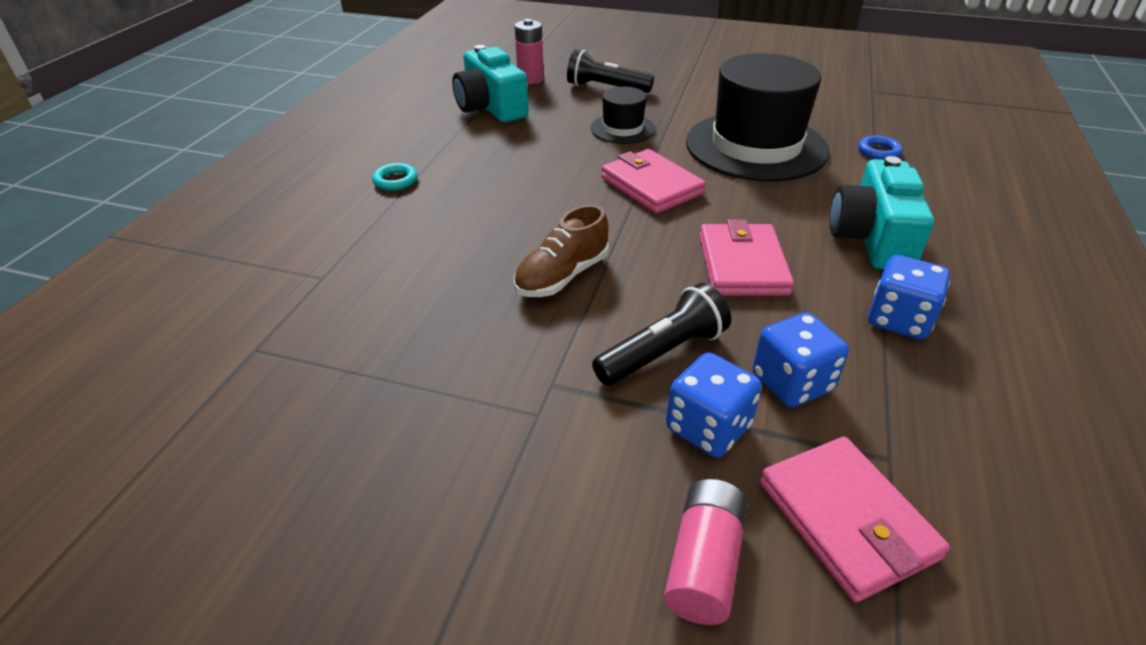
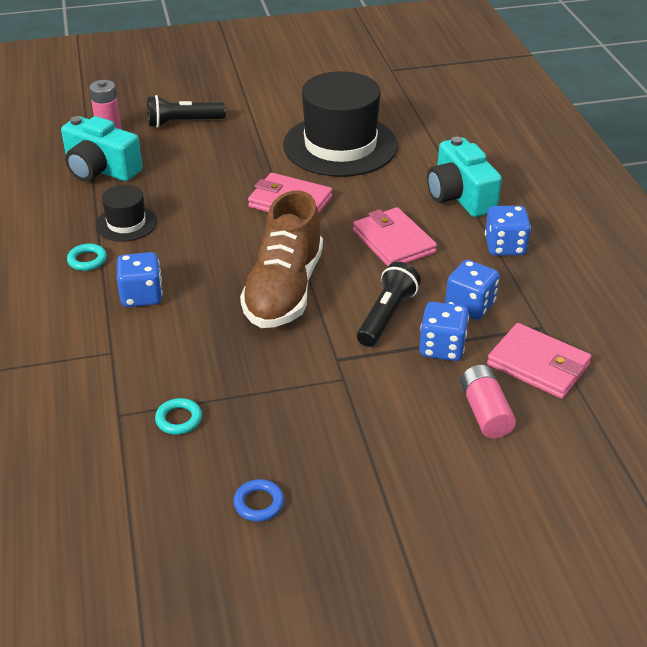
camera: 30 degrees left, 0 degrees up
(304, 383) = (179, 419): none -> turquoise ring
(409, 231) = (141, 296): none -> blue dice
(562, 276) = (284, 290): brown shoe -> brown shoe, size x1.71
(622, 129) = (229, 158): black hat -> black hat (126, 223)
(878, 151) = (426, 125): blue ring -> blue ring (259, 503)

